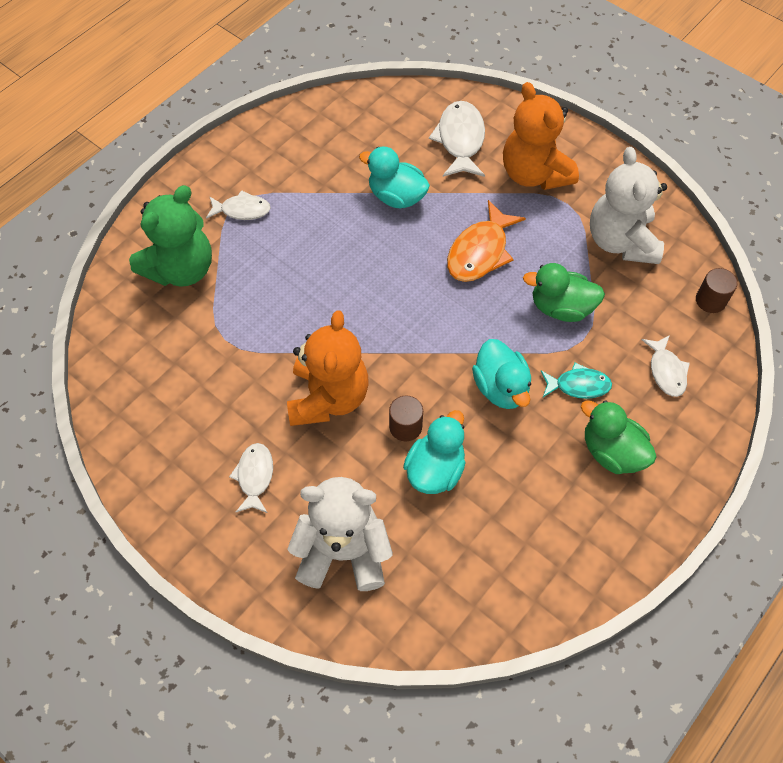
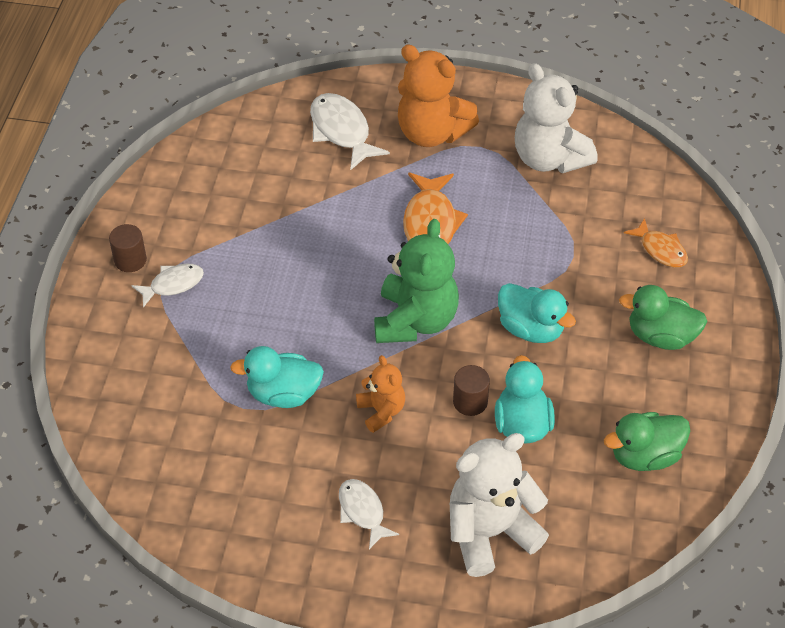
camera: 30 degrees left, 10 degrees down
(181, 269) = (151, 365): green teddy bear -> green teddy bear (415, 320)
(328, 397) = (381, 411): orange teddy bear -> orange teddy bear, size x0.54
(396, 196) = (317, 207): turquoise duck -> turquoise duck (283, 394)
(561, 307) = (536, 238): green duck -> green duck (644, 456)
(578, 385) = (596, 296): turquoise fish -> none
(666, 371) = (660, 250): white fish -> orange fish
(710, 300) = (657, 175): brown cylinder -> brown cylinder (130, 260)

